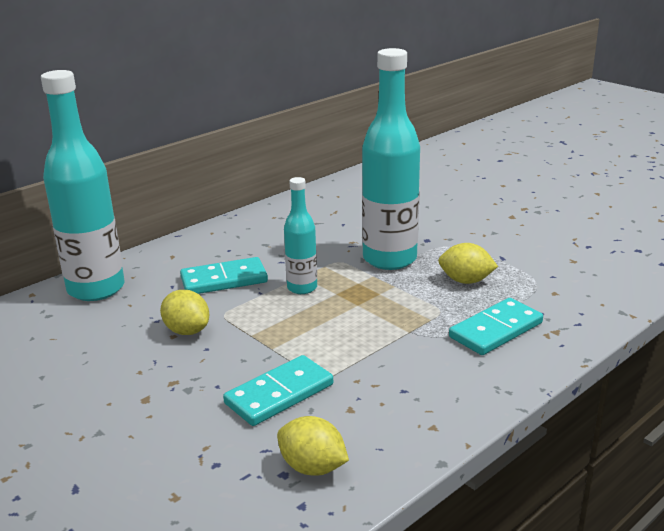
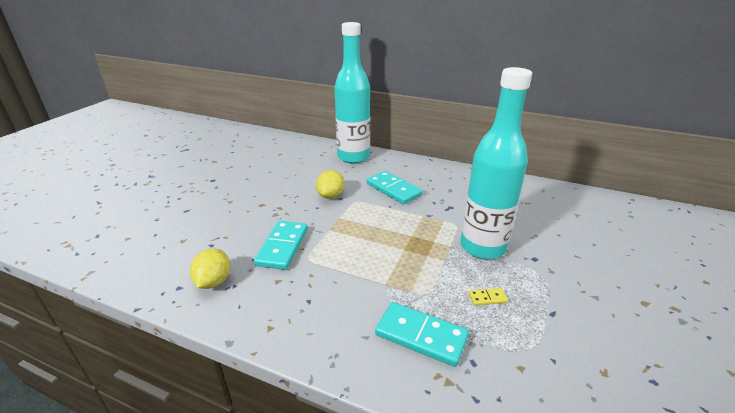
camera: 65 degrees right, 5 degrees up
(279, 394) = (283, 247): turquoise domino -> turquoise domino turned 75 degrees clockwise
(302, 288) = (408, 220): turquoise bottle -> none
(466, 281) = (487, 298): yellow lemon -> yellow domino

